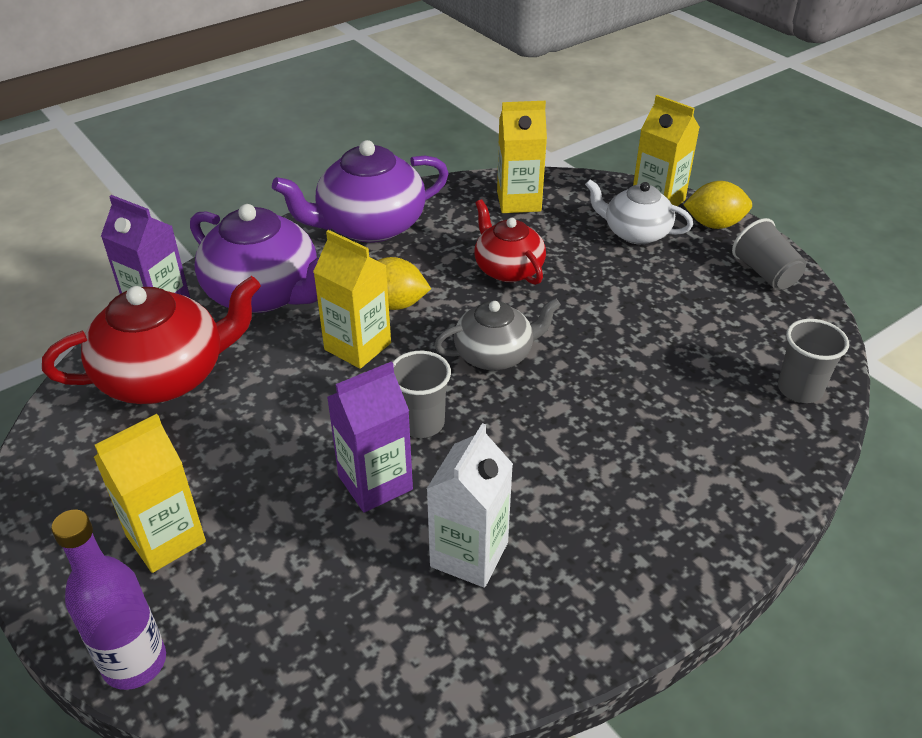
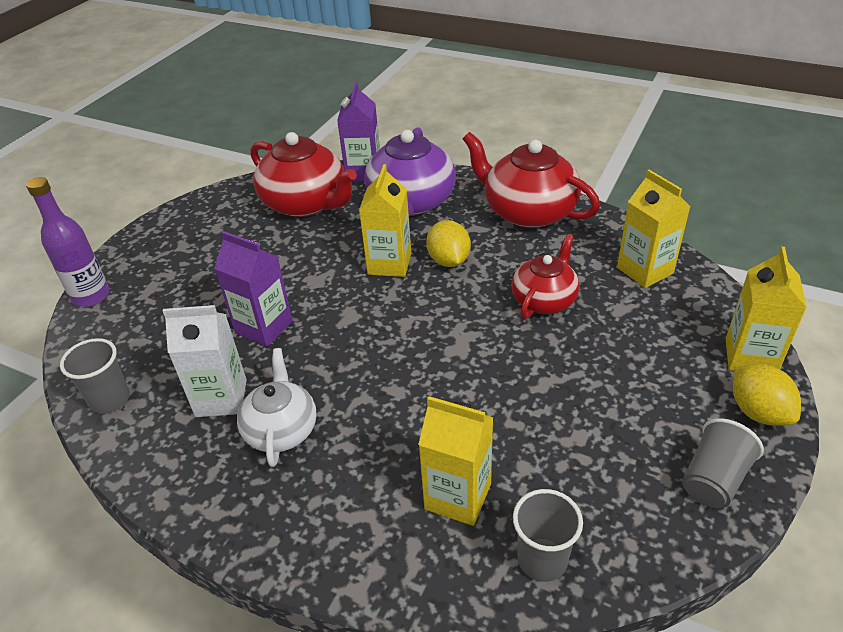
camera: 65 degrees right, 0 degrees up
(166, 539) = (179, 265): yellow carton -> yellow carton (458, 496)
(369, 226) = (528, 211): purple teapot -> red teapot
(421, 423) = (333, 325): grey cup -> grey cup (110, 399)
(495, 354) = (432, 333): grey teapot -> none
(635, 233) = (678, 358): white teapot -> white teapot (281, 429)

